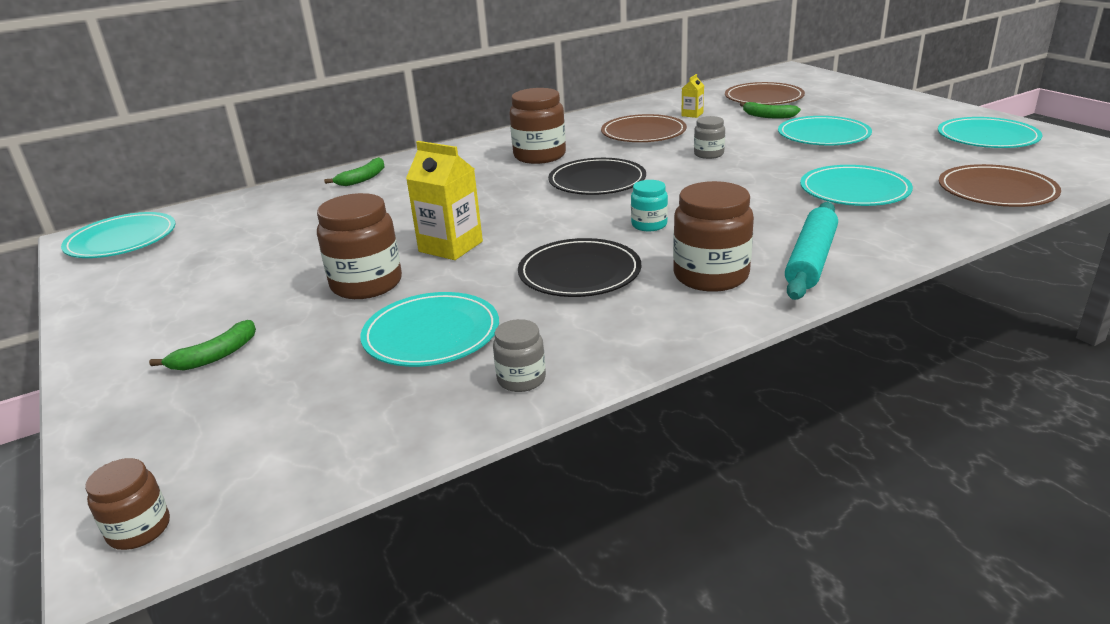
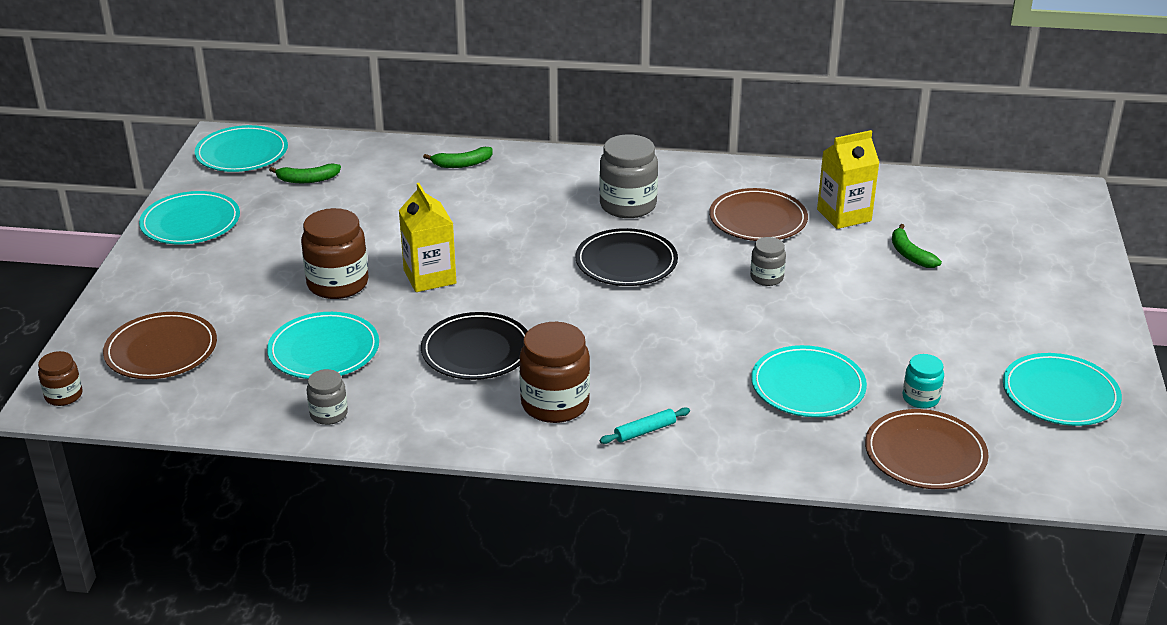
camera: 35 degrees right, 5 degrees up
(215, 356) = (196, 298): green banana -> green banana (307, 180)
(539, 156) = (628, 205): brown jar -> grey jar
(649, 225) = (590, 332): turquoise jar -> turquoise jar (920, 398)
(692, 114) = (844, 215): yellow carton -> yellow carton, size x1.98
(763, 98) = (955, 225): brown plate -> brown plate (161, 350)
(810, 260) = (645, 431): turquoise rolling pin -> turquoise rolling pin, size x0.51
(823, 135) = (911, 308): turquoise plate -> turquoise plate (190, 222)

